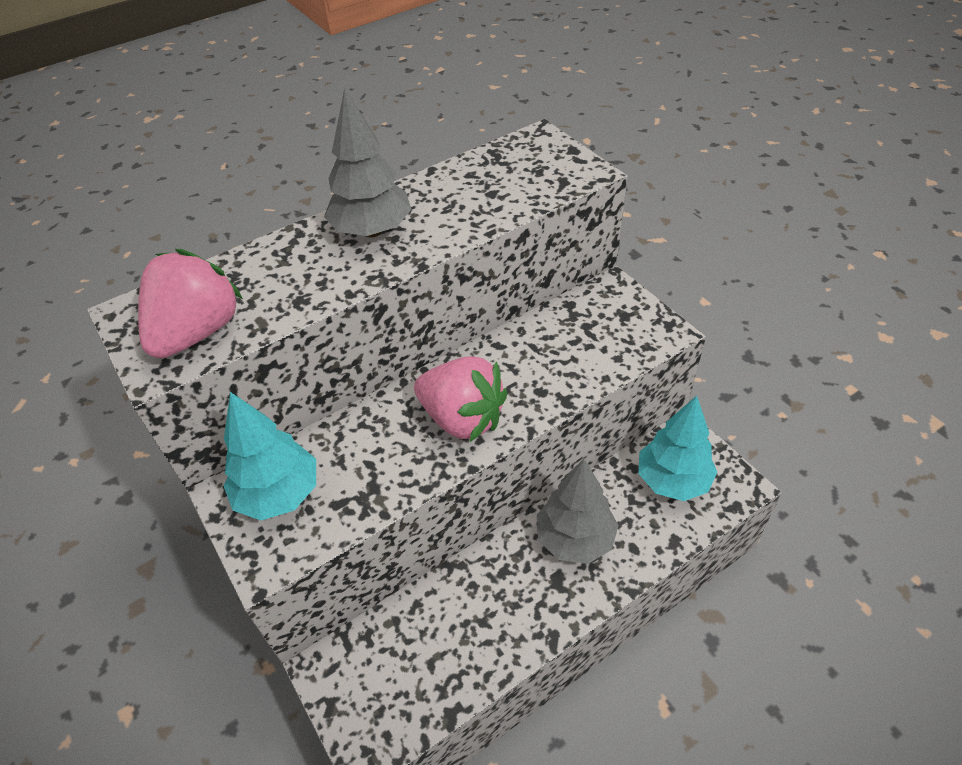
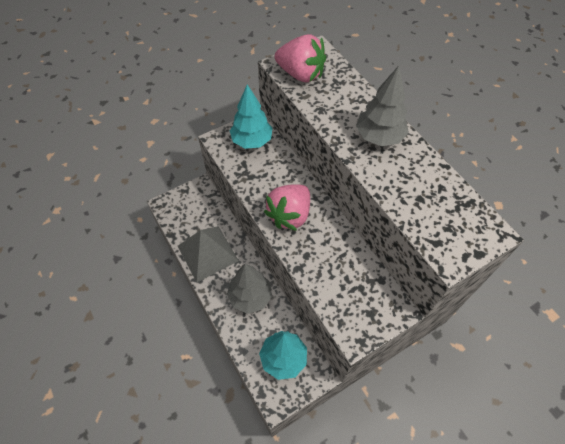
camera: 90 degrees right, 10 degrees up
(491, 627) = (208, 253): none -> grey pyramid

